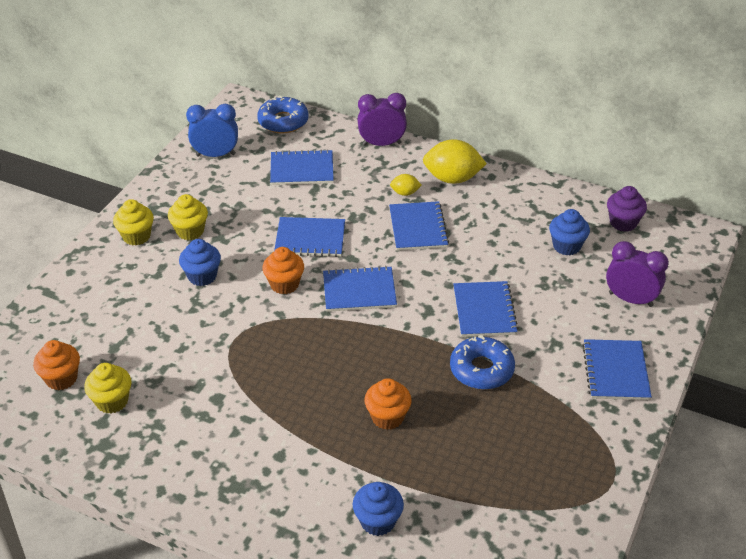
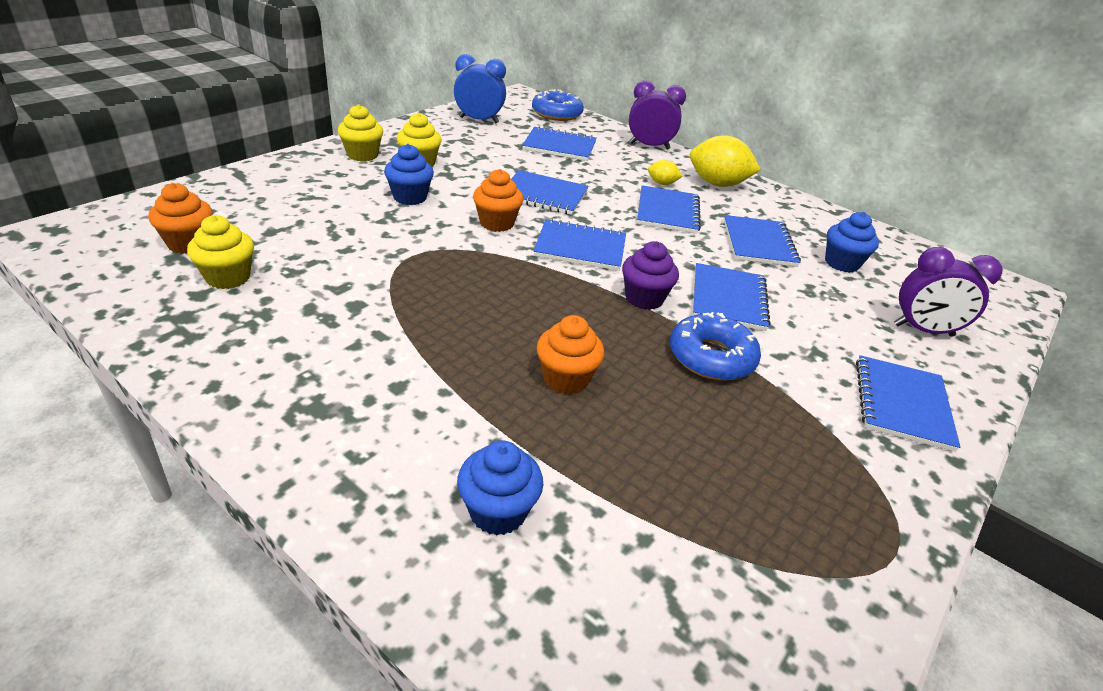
camera: 10 degrees right, 5 degrees down
(498, 243) = (758, 243): none -> blue notebook
(623, 223) = (913, 258): purple cupcake -> purple cupcake (644, 298)
(630, 299) = (923, 330): purple clock -> purple clock turned 150 degrees clockwise

